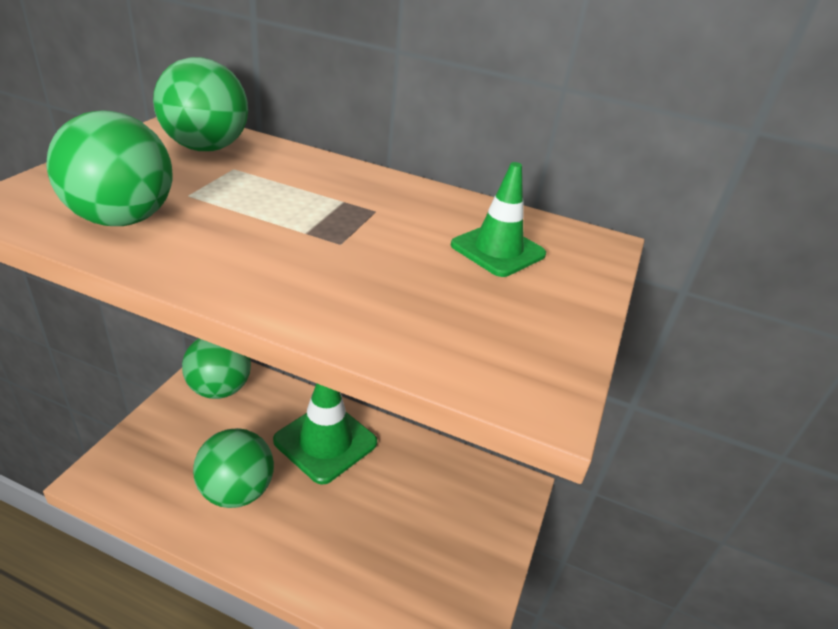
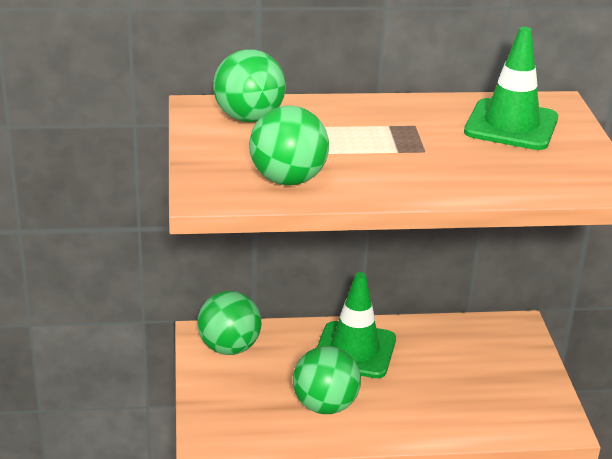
camera: 25 degrees left, 5 degrees down
(498, 250) = (511, 125): green traffic cone -> green traffic cone, size x1.62

